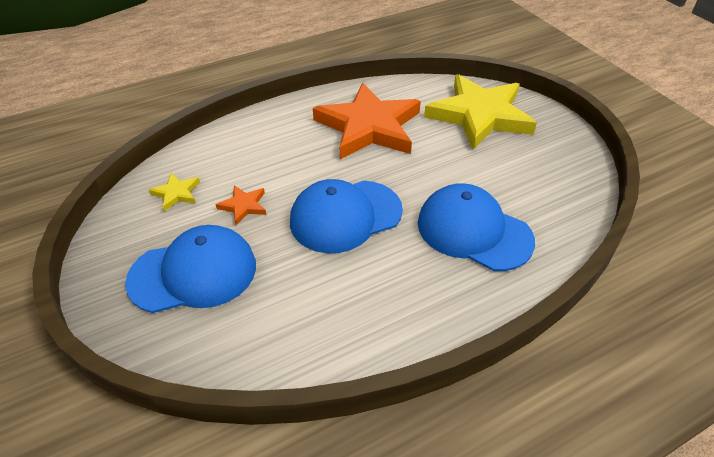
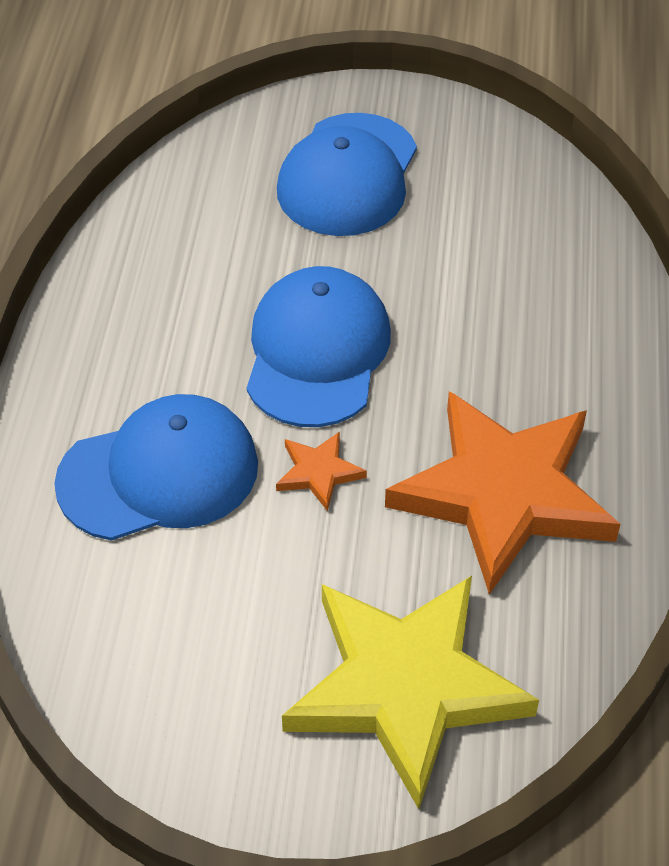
camera: 125 degrees right, 5 degrees up
(176, 193) = (515, 206): yellow star -> none
(243, 206) = (430, 260): orange star -> orange star (319, 472)

